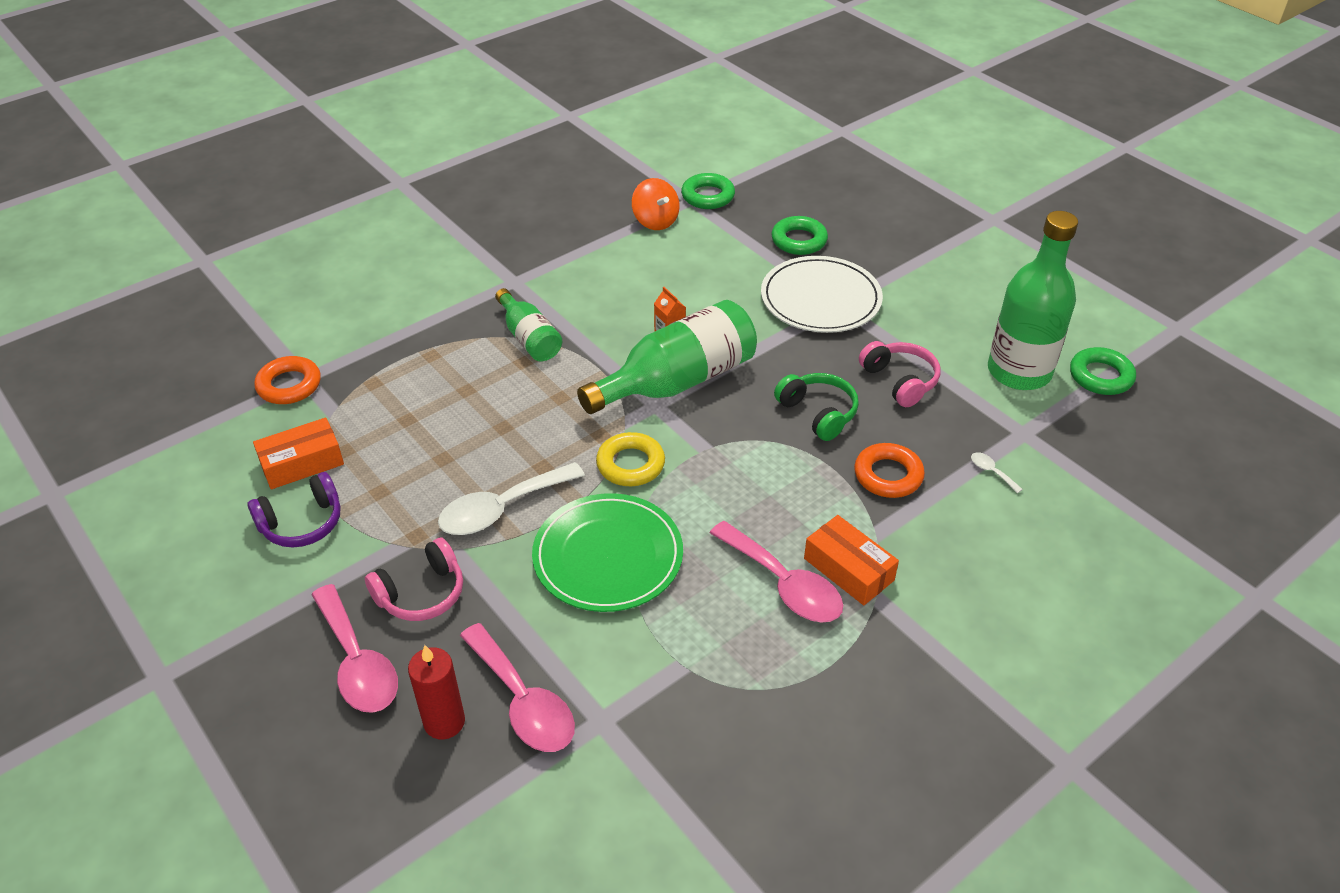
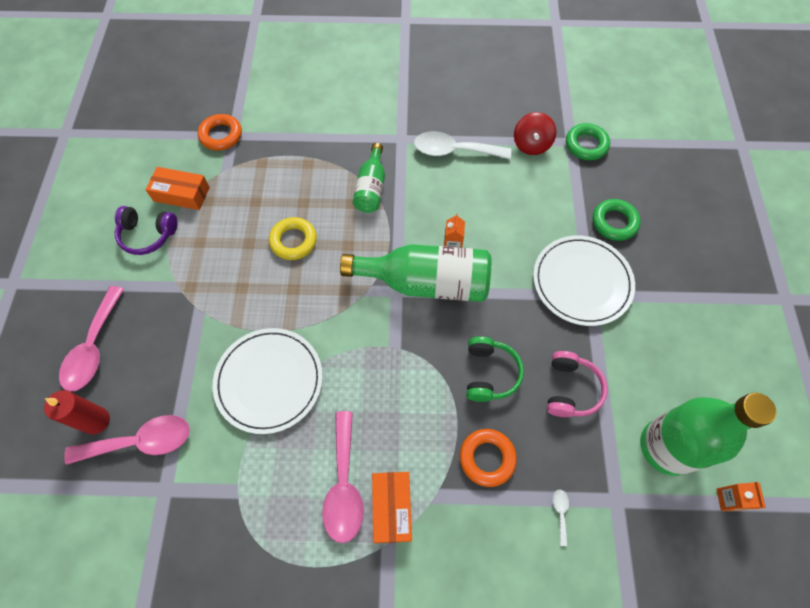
camera: 40 degrees right, 20 degrees up
(421, 593) = (159, 327): pink headphones -> none
(501, 509) = (246, 302): white spoon -> white spoon (454, 151)
(523, 701) = (141, 442): pink spoon -> pink spoon turned 105 degrees counterclockwise
(608, 556) = (269, 381): green plate -> white plate
(630, 464) = (341, 325): yellow ring -> yellow ring (293, 241)
(655, 221) = (531, 144): orange spinning top -> red spinning top
(1100, 376) = (729, 499): green ring -> orange carton

